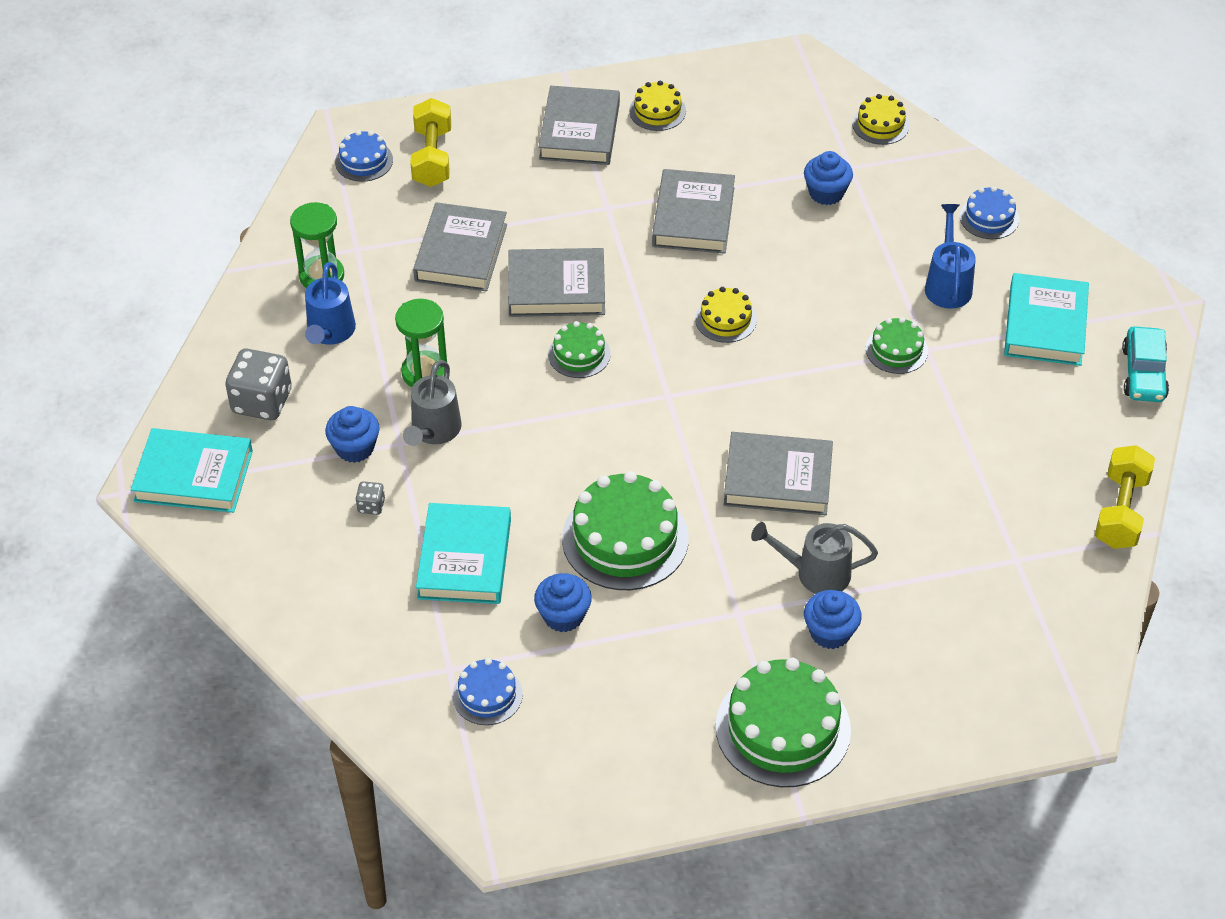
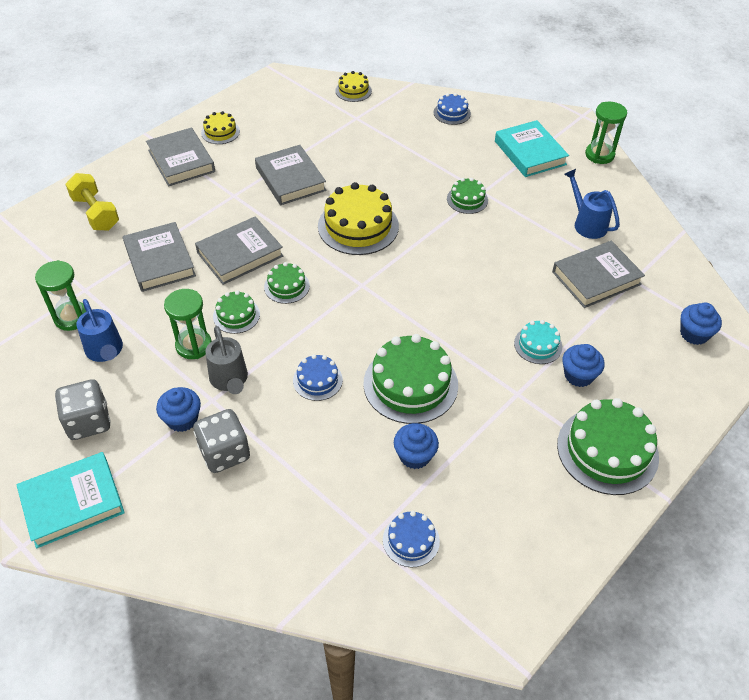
camera: 35 degrees left, 0 degrees up
(364, 161) = (49, 234): blue cake -> blue cake (317, 380)
(371, 506) = (225, 453): grey dice -> grey dice, size x2.14
(464, 559) = (318, 454): turquoise book -> none
(496, 361) = (236, 315): none -> green cake
(725, 319) = (358, 226): yellow cake -> yellow cake, size x1.90
(778, 479) = (468, 301): grey book -> grey book (596, 278)
(814, 573) = (538, 345): grey watering can -> turquoise cake
(826, 193) = (355, 136): blue cupcake -> blue cupcake (694, 334)
(948, 284) = (462, 154): blue watering can -> blue watering can (587, 223)
(1121, 511) = (657, 228): yellow dumbbell -> none
(1143, 373) = (599, 155): turquoise car -> green hourglass

